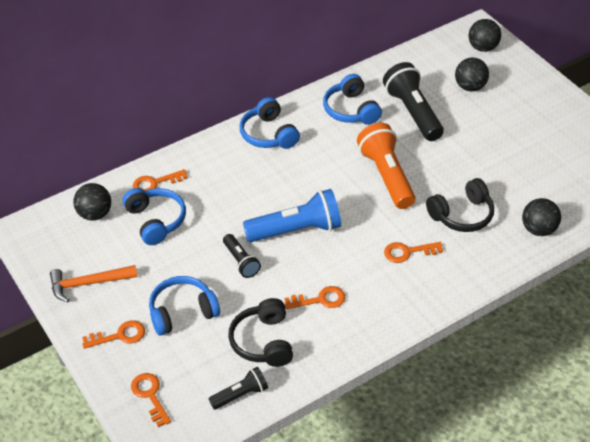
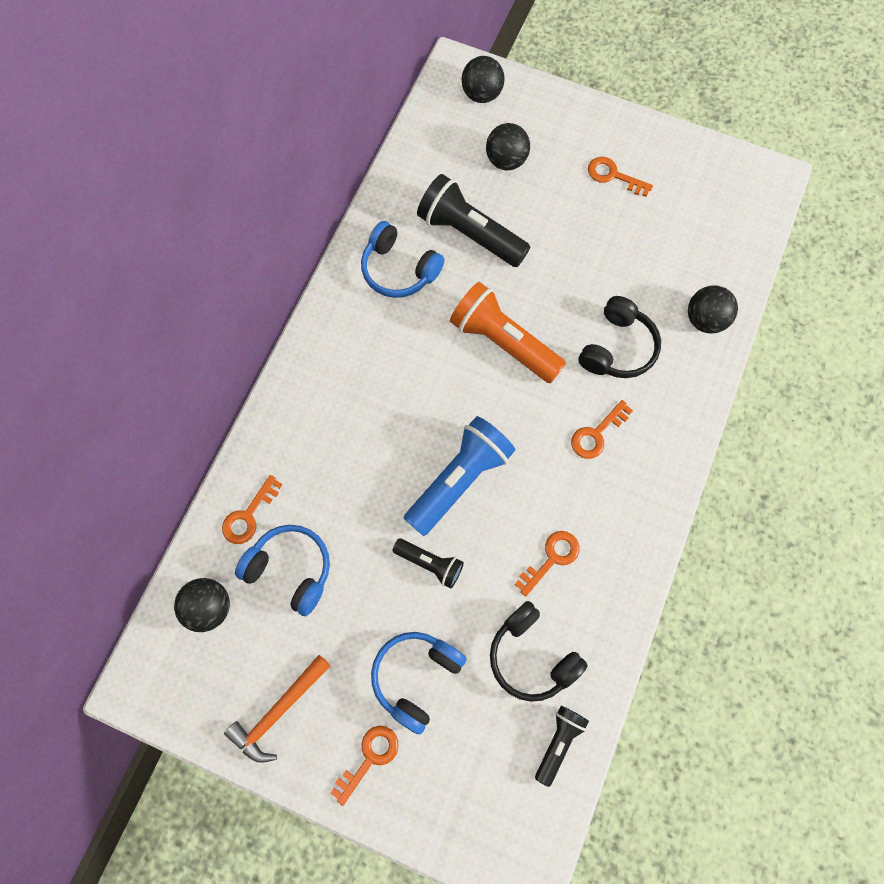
camera: 35 degrees left, 25 degrees up
(150, 395) = (464, 813): orange key -> orange key (613, 176)
(268, 134) = (330, 361): blue headphones -> none

